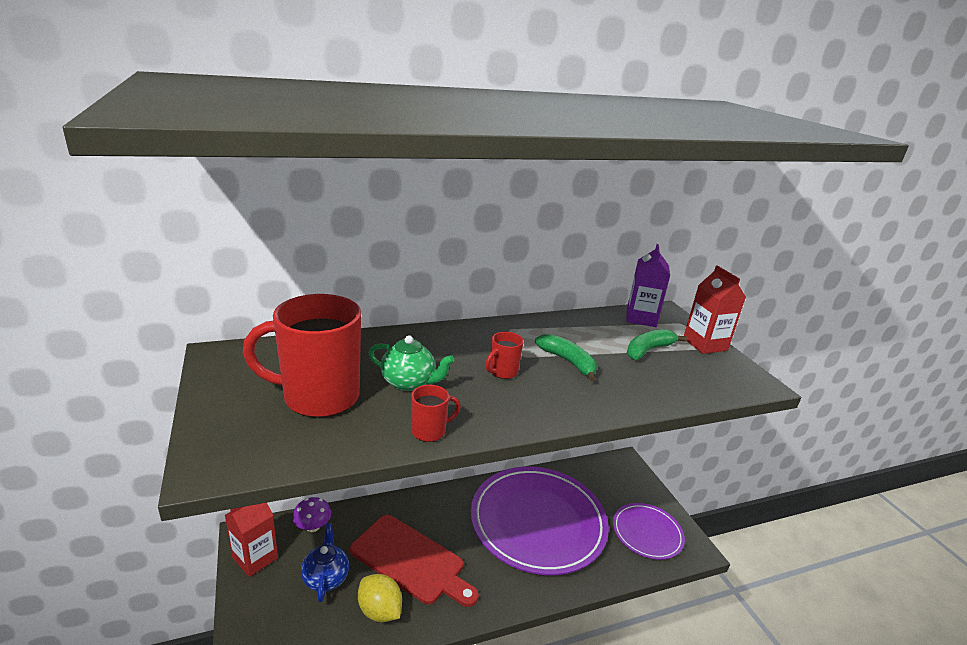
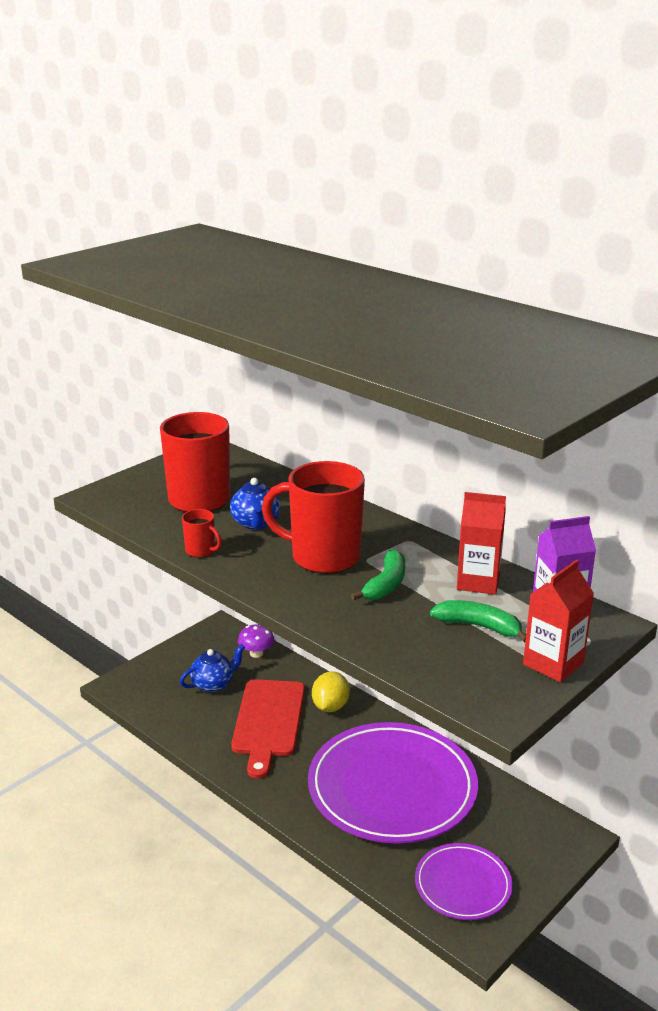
camera: 65 degrees right, 0 degrees up
(255, 558) = (203, 642): red carton -> red carton (478, 582)
(379, 610) = (206, 726): yellow lemon -> yellow lemon (330, 706)
(409, 383) = (255, 523): green teapot -> blue teapot
(502, 372) = (323, 557): red mug -> red mug, size x2.28

